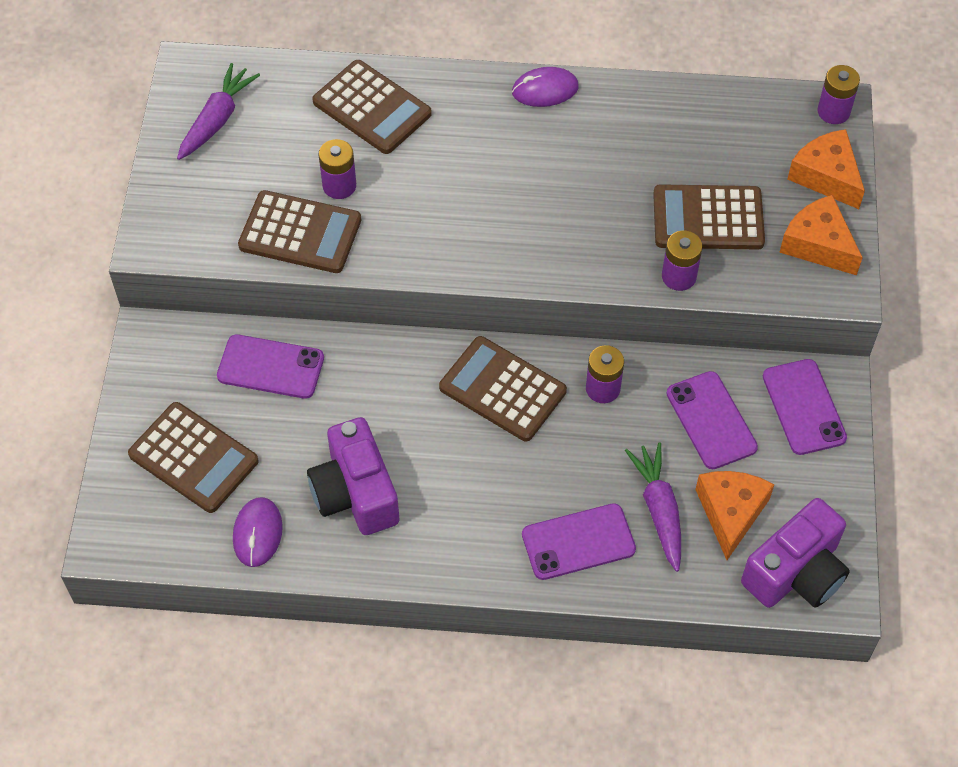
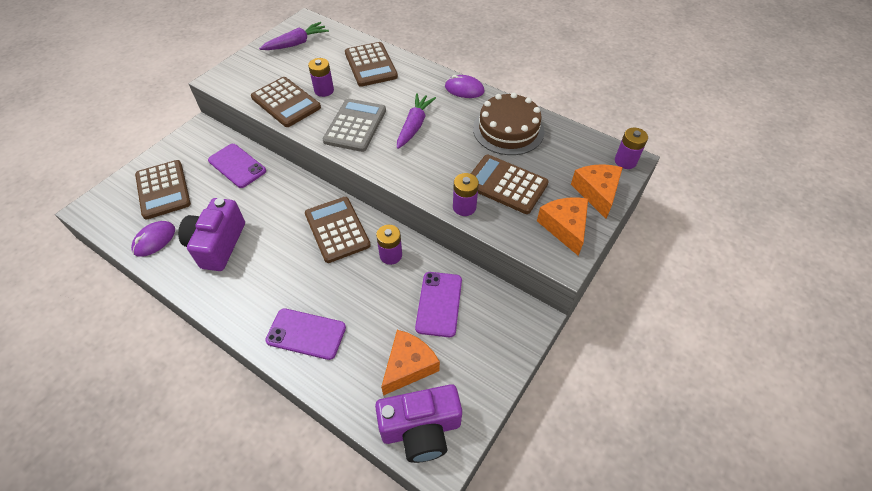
camera: 30 degrees right, 5 degrees down
(437, 223) = (355, 125): none -> grey calculator
(654, 131) = (508, 130): none -> brown cake
(659, 510) = (367, 340): purple carrot -> purple carrot (414, 126)
(803, 407) = (502, 325): purple phone -> none

